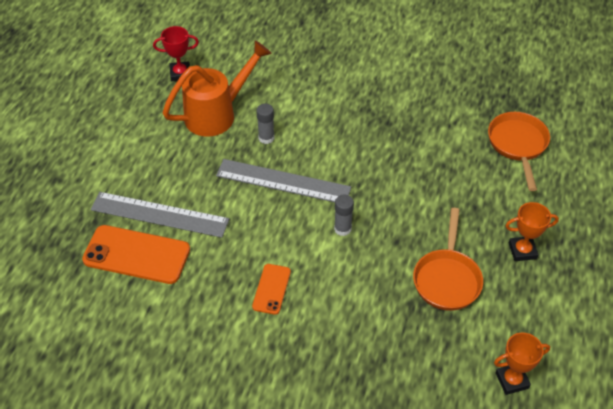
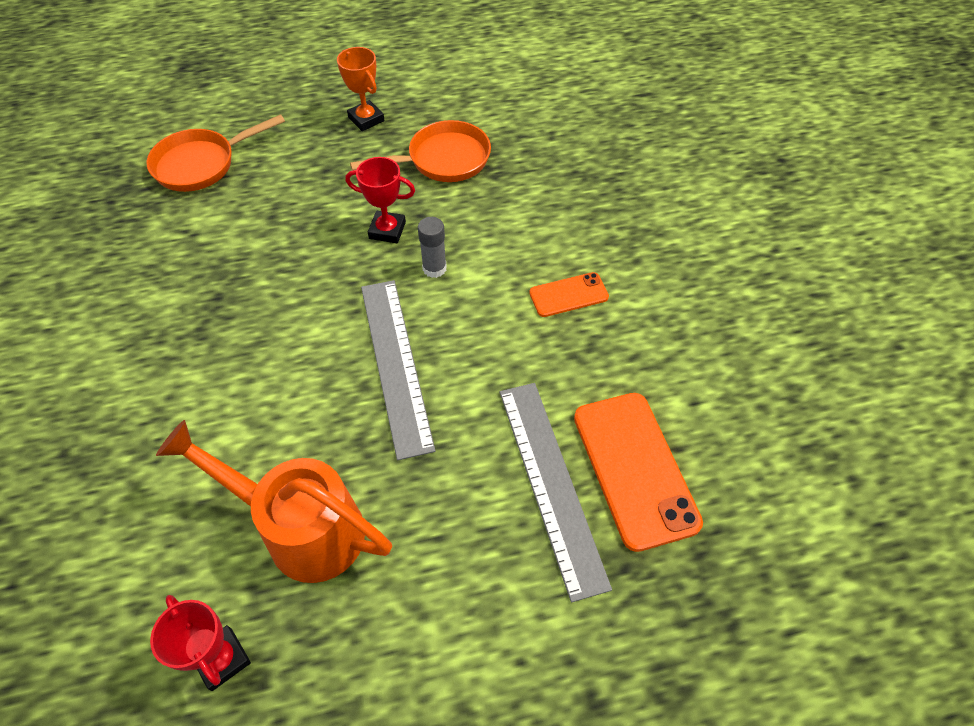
camera: 120 degrees left, 5 degrees up
(266, 138) = (321, 427): grey glue stick -> none
(393, 218) = (387, 230): none -> red trophy
(512, 380) = (524, 87): orange trophy -> none

